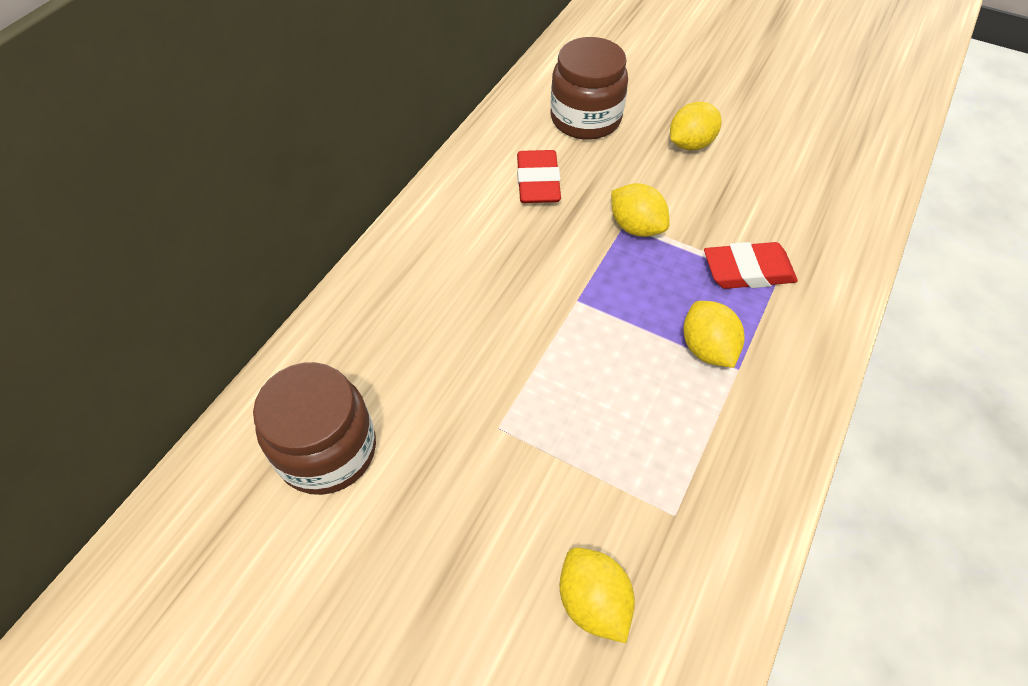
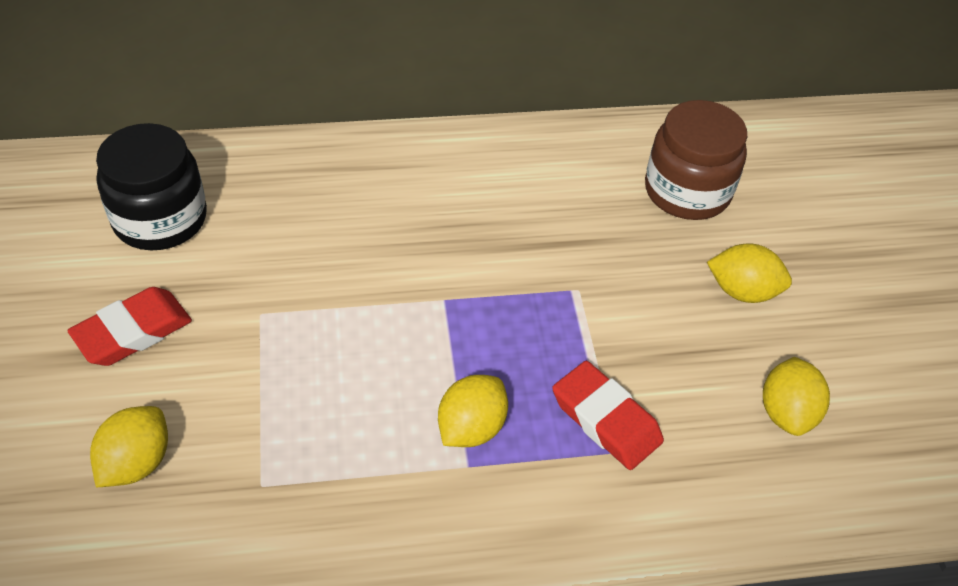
camera: 50 degrees right, 5 degrees down
(327, 450) = (160, 219): brown jar -> black jar
(538, 182) = (563, 199): red eraser -> red eraser (133, 332)
(636, 227) = (577, 300): yellow lemon -> yellow lemon (786, 412)

